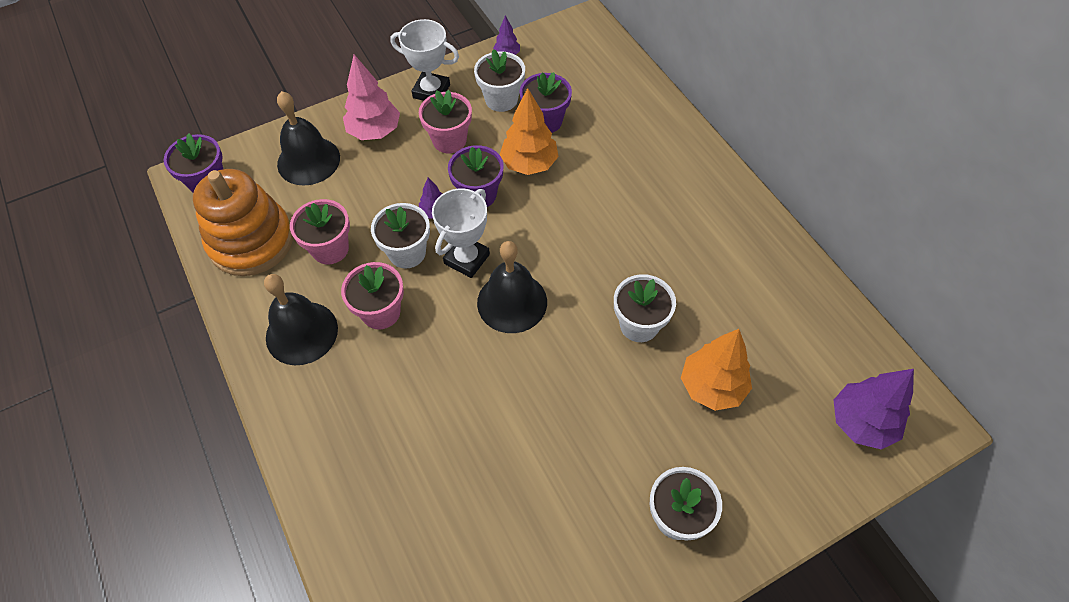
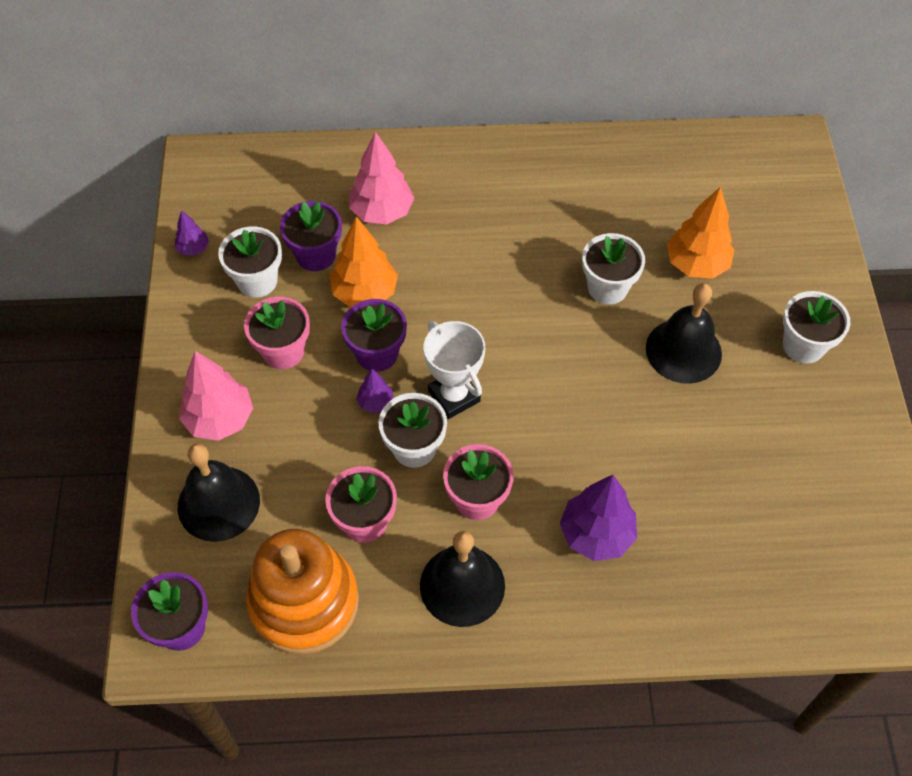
camera: 65 degrees left, 0 degrees up
(431, 91) = (197, 341): white trophy -> none
(512, 302) = (528, 378): black bell -> black bell (683, 350)
(612, 142) = (382, 212): none -> pink tree
(861, 422) = (774, 183): purple tree -> purple tree (596, 534)

